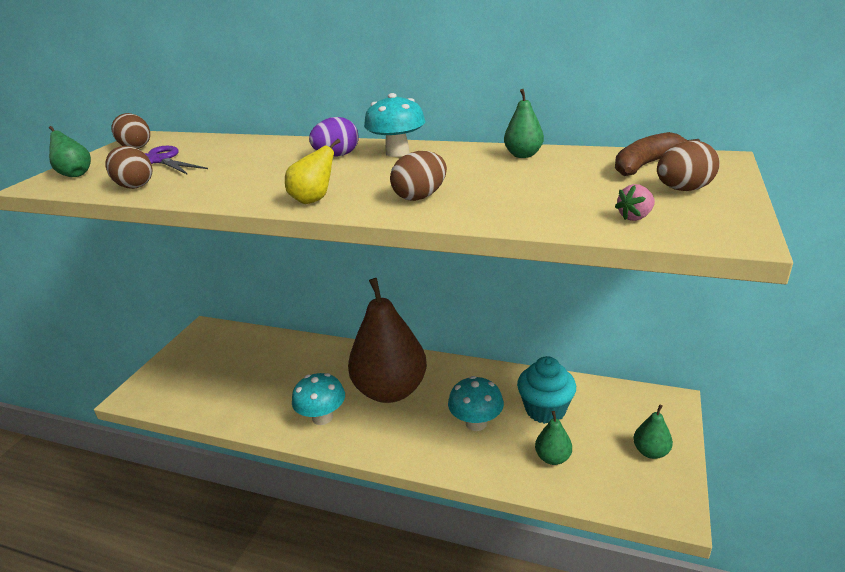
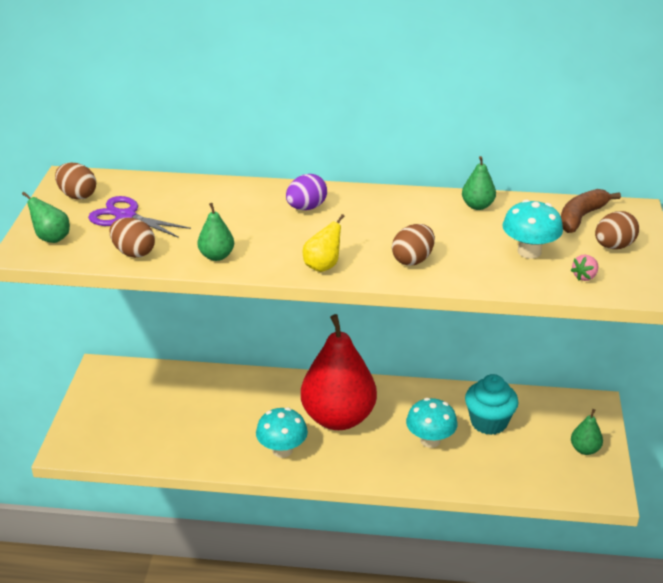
camera: 15 degrees left, 5 degrees up
(390, 390) = (338, 418): brown pear -> red pear
(397, 152) = (362, 203): turquoise mushroom -> turquoise mushroom (529, 252)
(552, 458) = (505, 463): green pear -> green pear (216, 256)

